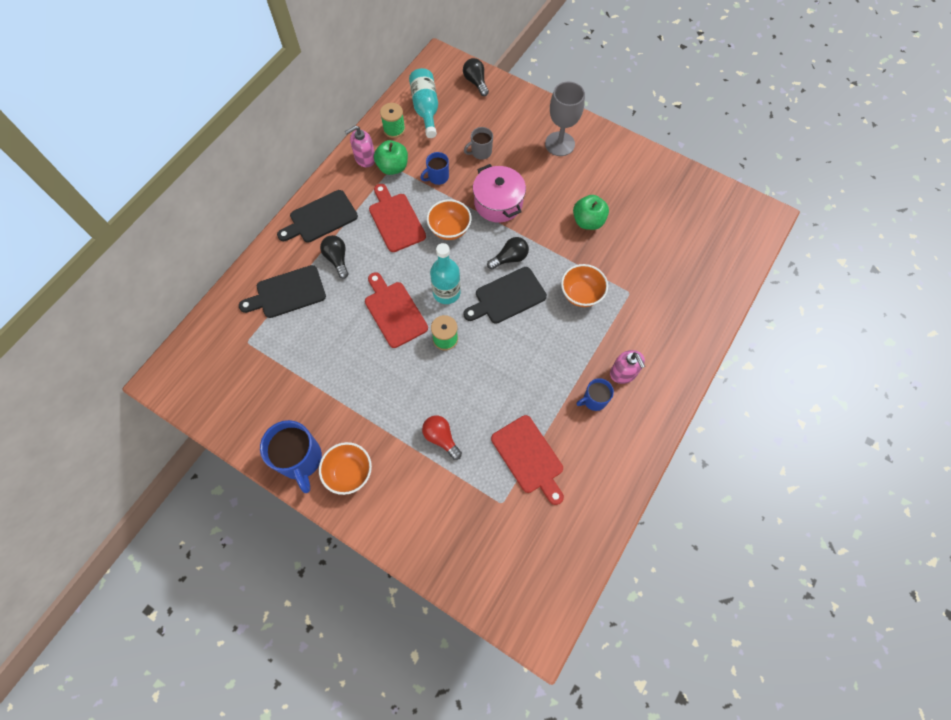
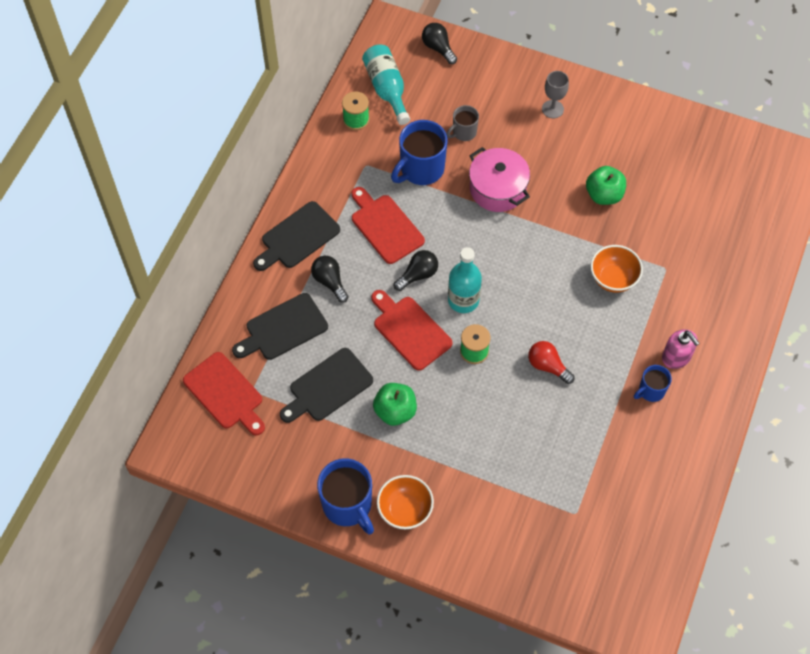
camera: 10 degrees left, 5 degrees down
(365, 158) = (330, 159): pink soap dispenser -> none
(393, 167) = (366, 165): green apple -> green apple (395, 411)
(437, 177) = (421, 169): blue mug -> blue mug, size x1.80
(441, 438) = (495, 458): red light bulb -> red light bulb (548, 366)
(449, 229) = (449, 228): orange bowl -> none
(507, 297) = (532, 294): black cutting board -> black cutting board (328, 387)
(510, 258) = (525, 250): black light bulb -> black light bulb (418, 275)
(529, 457) = (594, 462): red cutting board -> red cutting board (225, 393)
(559, 144) = (552, 109): grey goblet -> grey goblet, size x0.63

